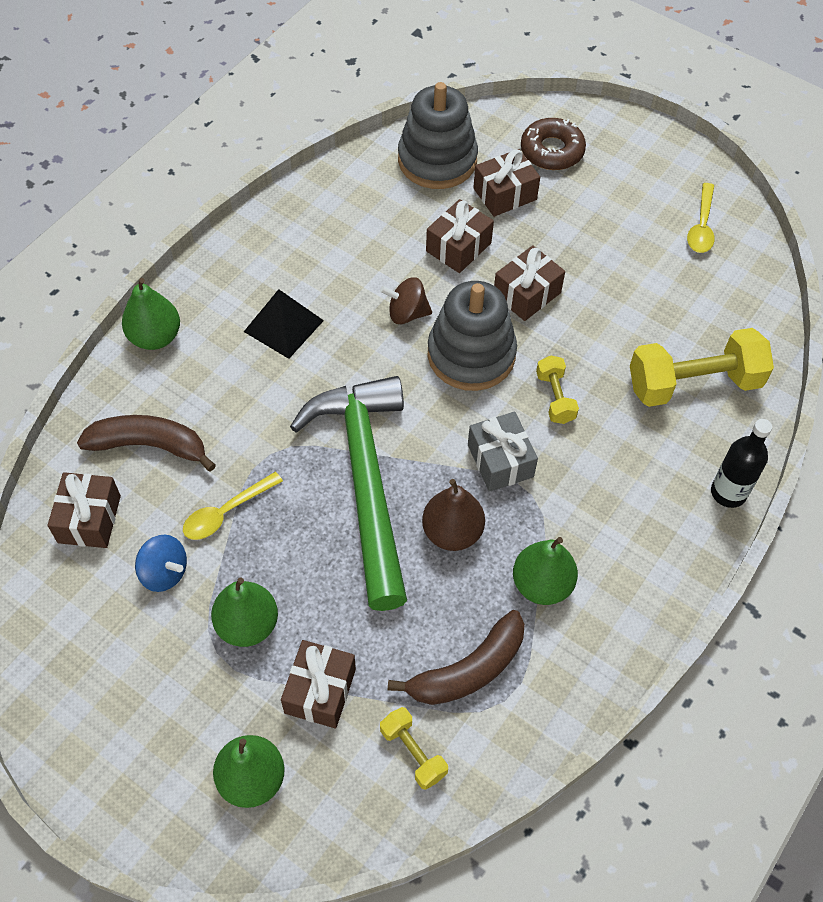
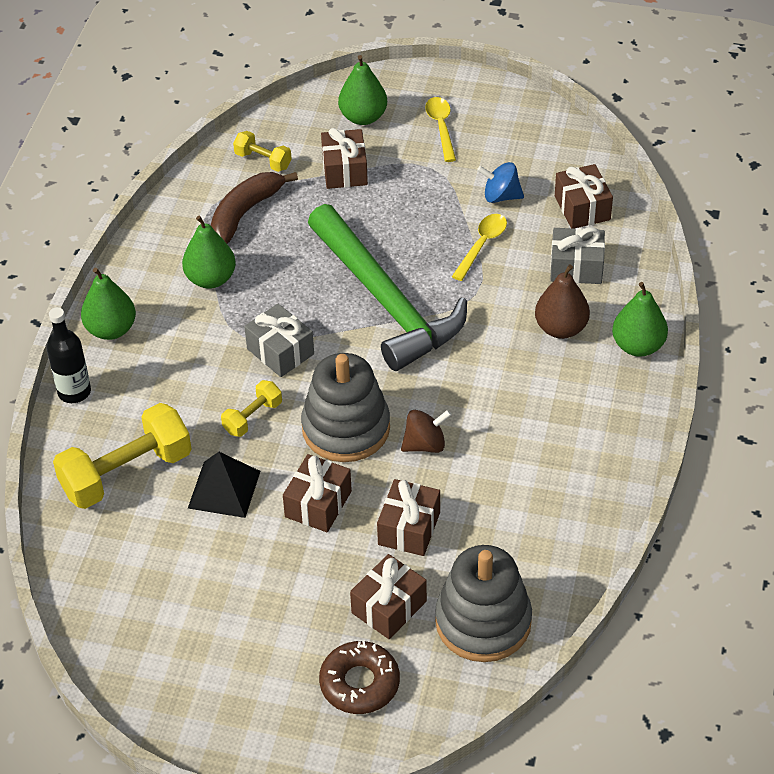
camera: 160 degrees right, 10 degrees down
(149, 445) = (576, 267): brown banana -> grey gift
(247, 625) = (419, 187): green pear -> green pear (111, 329)
(283, 325) = (532, 394): black pyramid -> black pyramid (224, 489)
(452, 532) = (297, 289): brown pear -> brown pear (561, 328)
(555, 397) = (252, 417): yellow dumbbell -> yellow dumbbell turned 75 degrees clockwise
(701, 226) = (158, 646): yellow spoon -> yellow spoon (441, 127)

